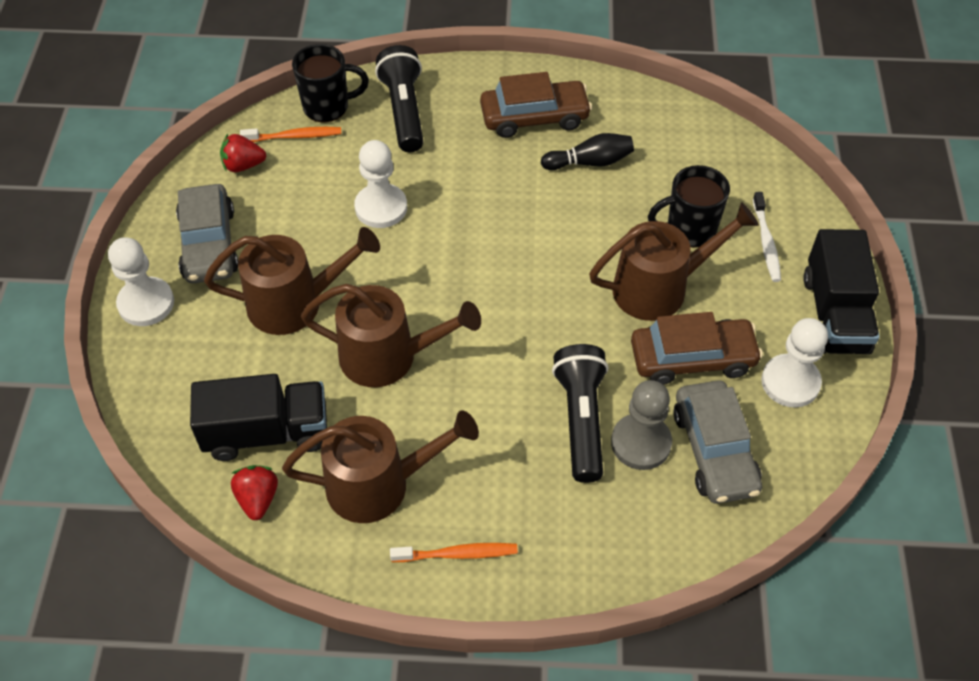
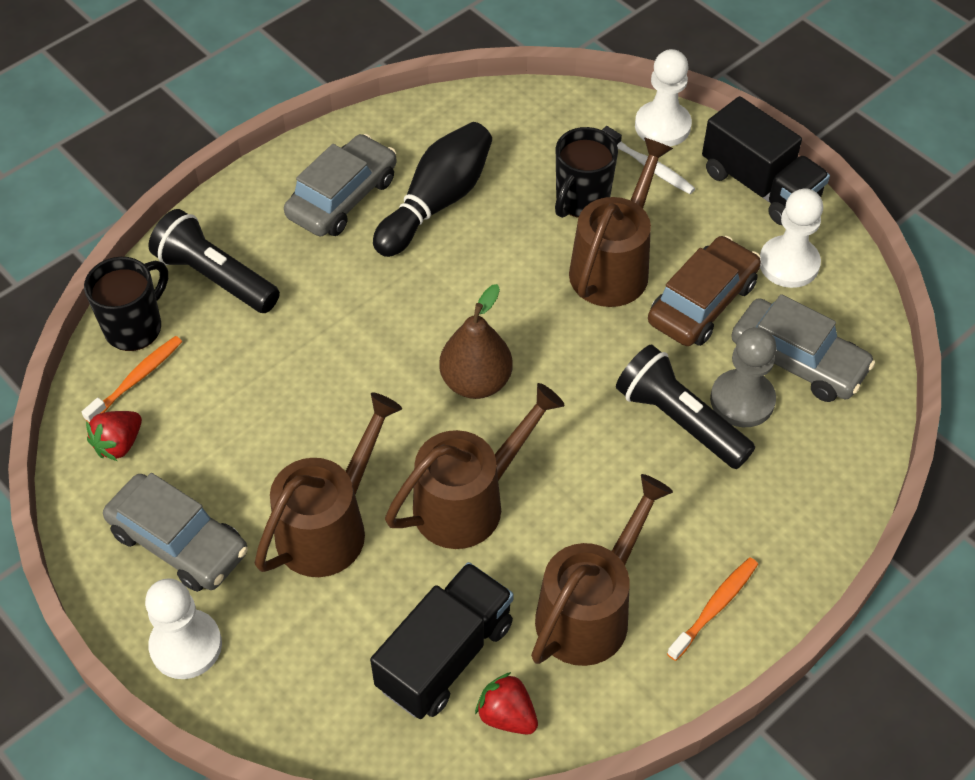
camera: 45 degrees left, 0 degrees up
(381, 207) = (302, 380): white pawn -> white pawn (662, 126)
(480, 289) = (476, 382): none -> brown pear
(534, 117) = (342, 197): brown car -> grey car
(590, 162) = (436, 202): black bowling pin -> black bowling pin, size x1.60

